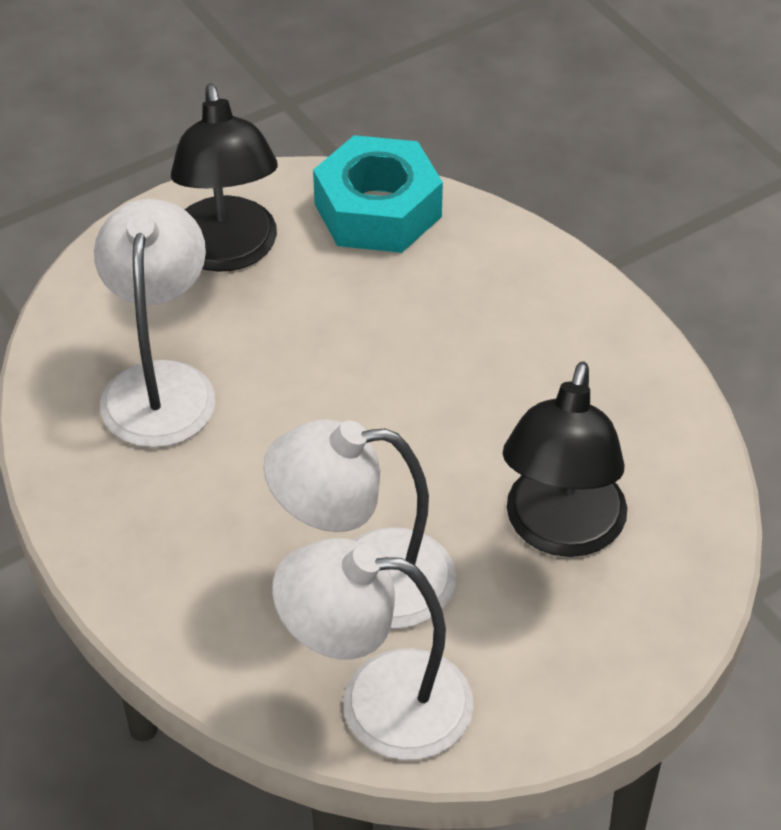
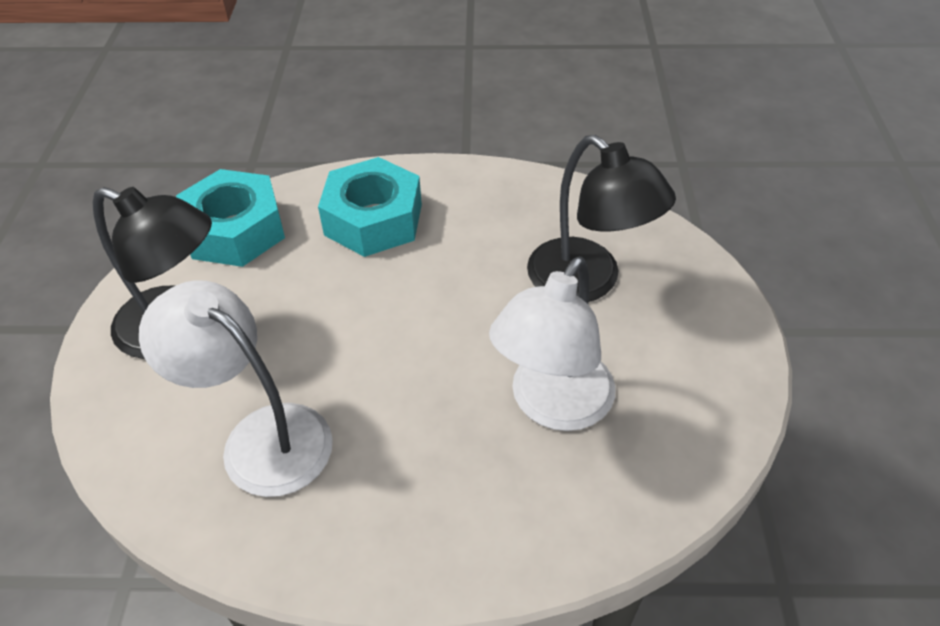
camera: 55 degrees left, 0 degrees up
(378, 702) = (668, 455): white lamp -> none
(490, 304) = (373, 219): none -> turquoise nut

